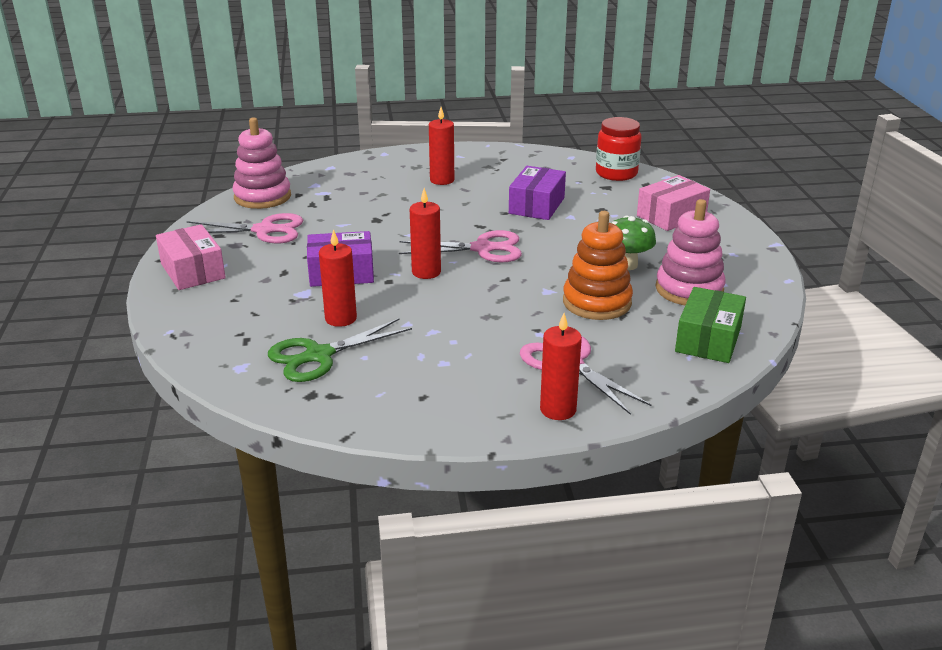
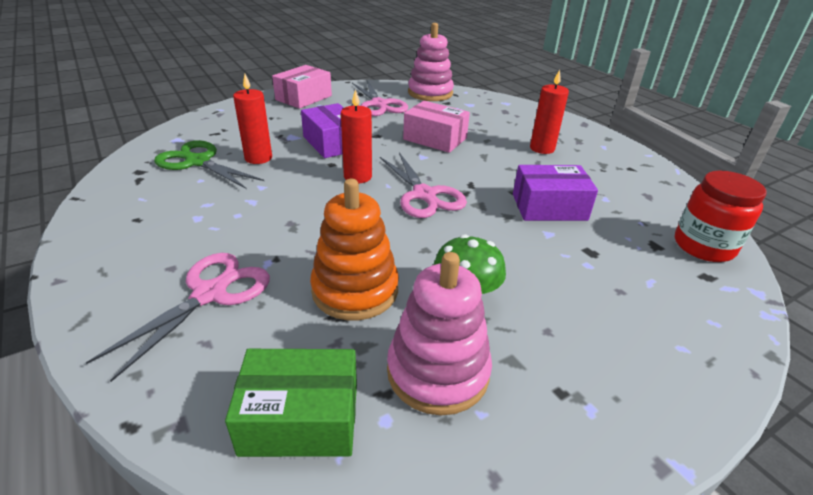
camera: 65 degrees right, 5 degrees up
(558, 409) = (110, 304): red candle -> none
(671, 216) = (641, 316): pink box -> pink box (435, 139)

